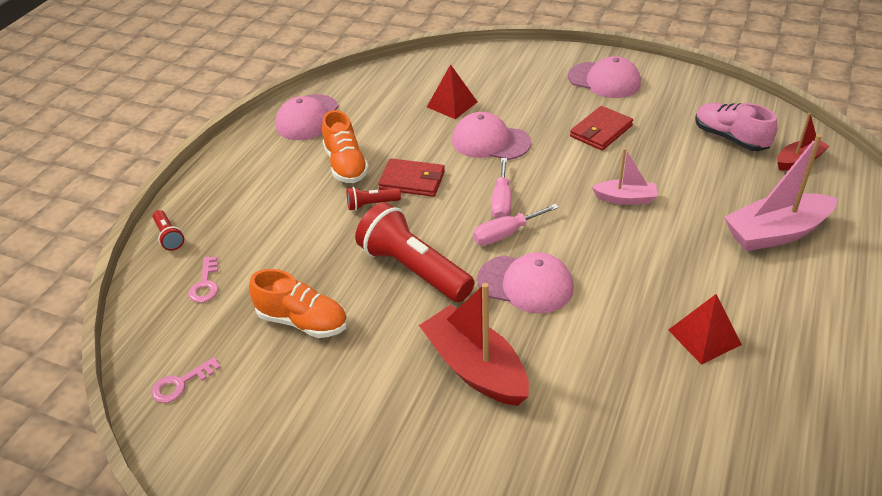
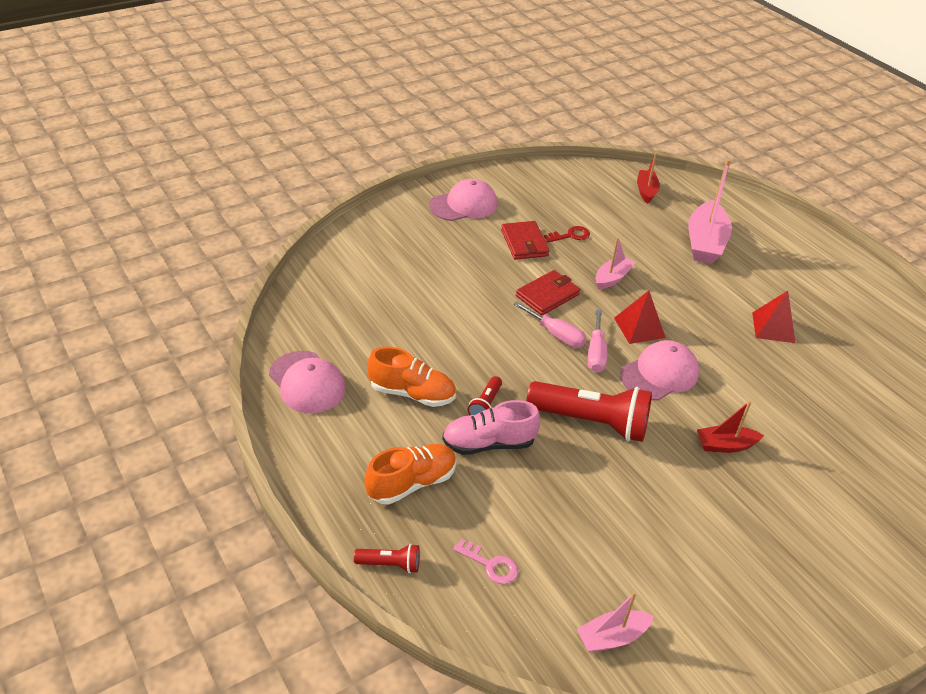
camera: 60 degrees left, 0 degrees up
(181, 384) = (612, 637): pink key -> pink boat
(303, 321) = (597, 518): orange shoe -> orange shoe (412, 483)
(412, 181) = (478, 366): red wallet -> red wallet (547, 295)
(413, 269) = (591, 422): red flashlight -> red flashlight turned 150 degrees counterclockwise
(452, 104) = (398, 291): red pyramid -> red pyramid (639, 327)
(475, 368) = (725, 445): red boat -> red boat, size x0.57
(490, 141) = (474, 299): pink cap -> none
(651, 149) = (570, 235): none -> red key
(730, 138) = (595, 199): pink shoe -> pink shoe (489, 443)

